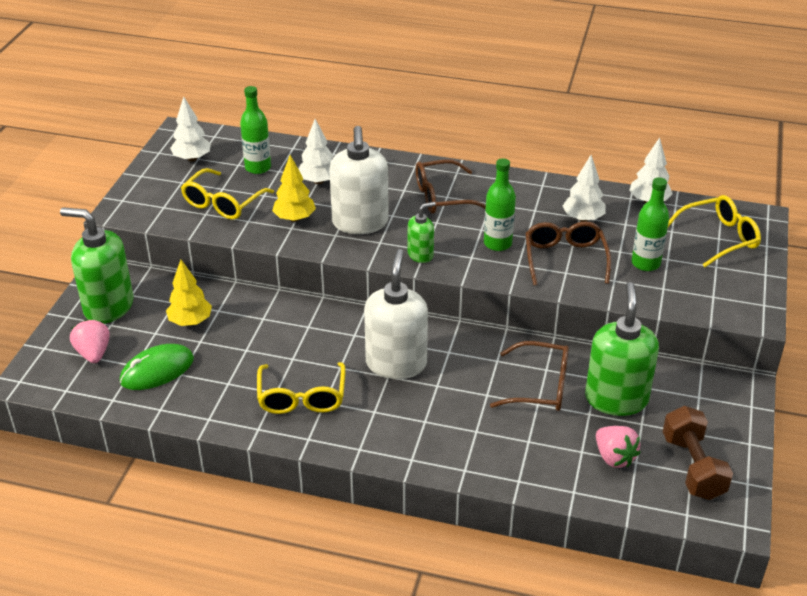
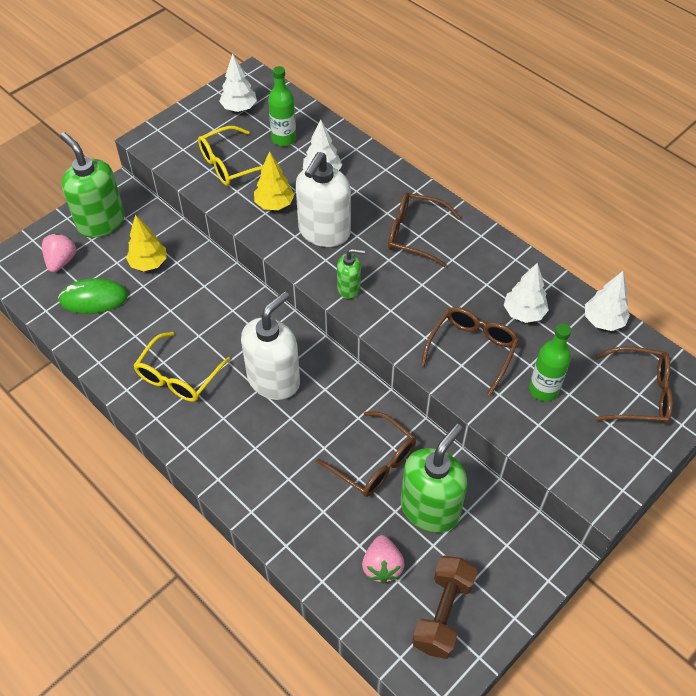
camera: 30 degrees right, 15 degrees up
(497, 243) = (424, 306): green bottle -> none
(719, 238) = (640, 393): yellow glasses -> brown glasses

